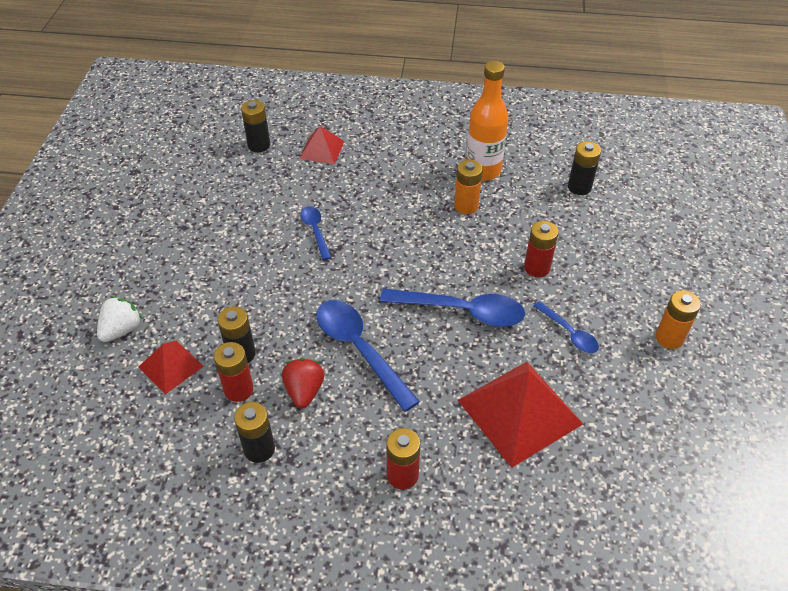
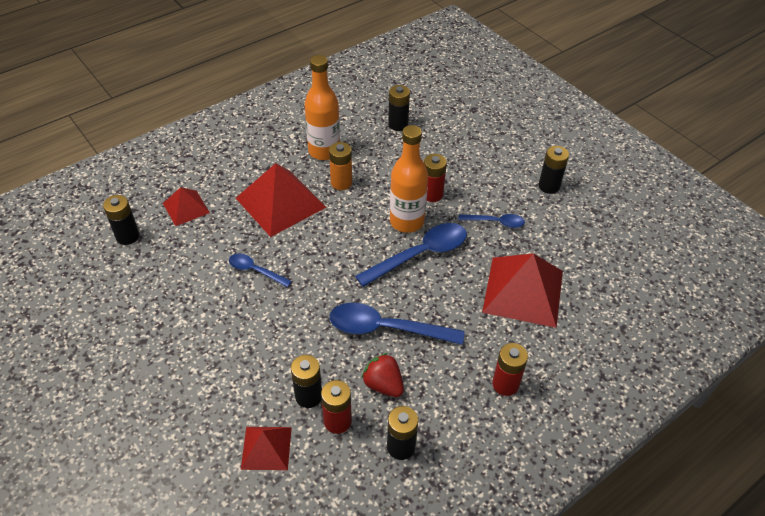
camera: 45 degrees left, 0 degrees up
(122, 330) = (191, 454): white strawberry -> none
(397, 190) = (280, 202): none -> red pyramid
(484, 275) = (406, 221): none -> orange bottle
(669, 338) = (549, 186): orange battery -> black battery

